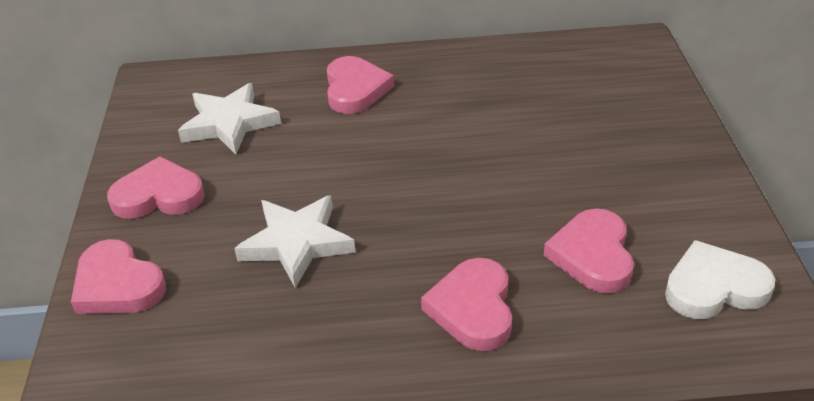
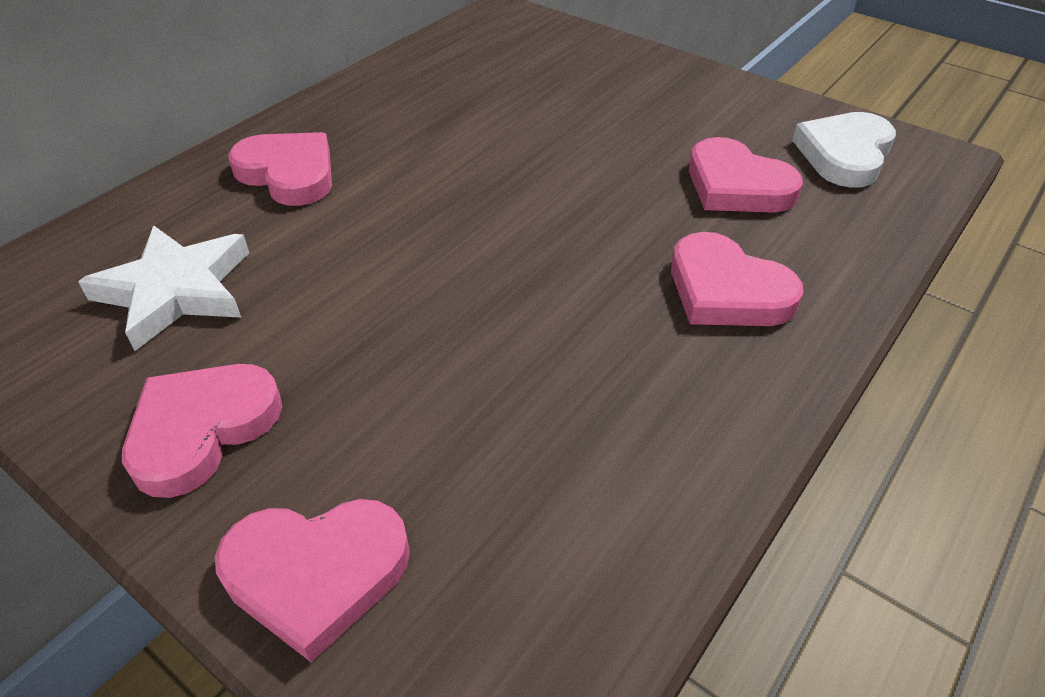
camera: 50 degrees left, 5 degrees up
(297, 243) = (471, 355): white star -> none

